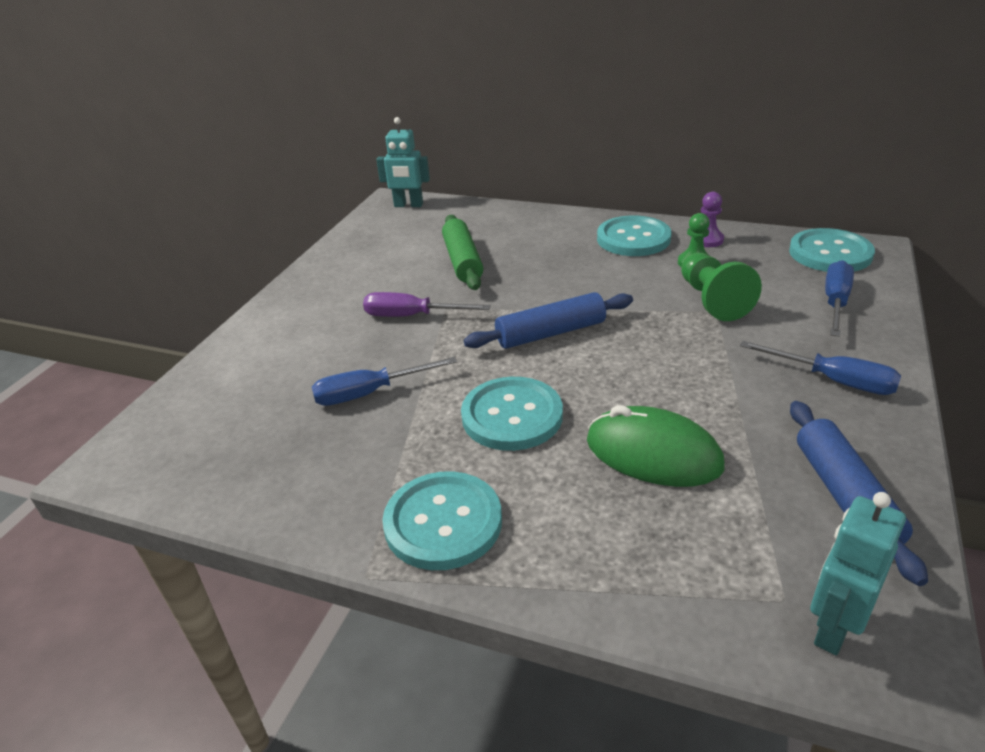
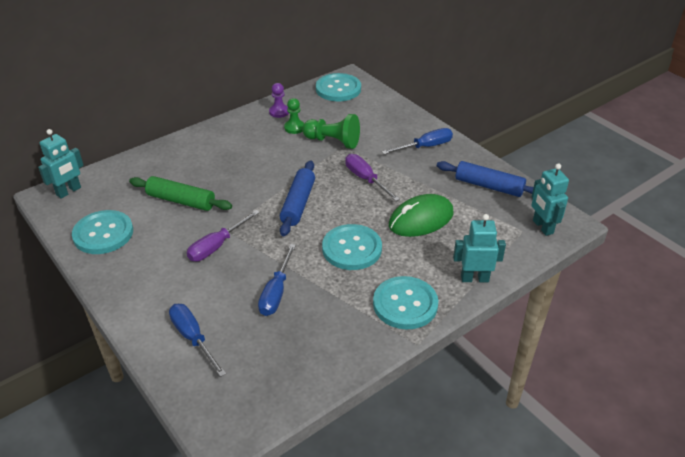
camera: 60 degrees left, 5 degrees up
(579, 583) = (474, 278): none -> turquoise robot
(633, 238) = (245, 132): turquoise button -> turquoise button (103, 234)
(673, 361) = (366, 179): none -> purple screwdriver
(835, 302) = (376, 112): blue screwdriver -> blue screwdriver (193, 338)

